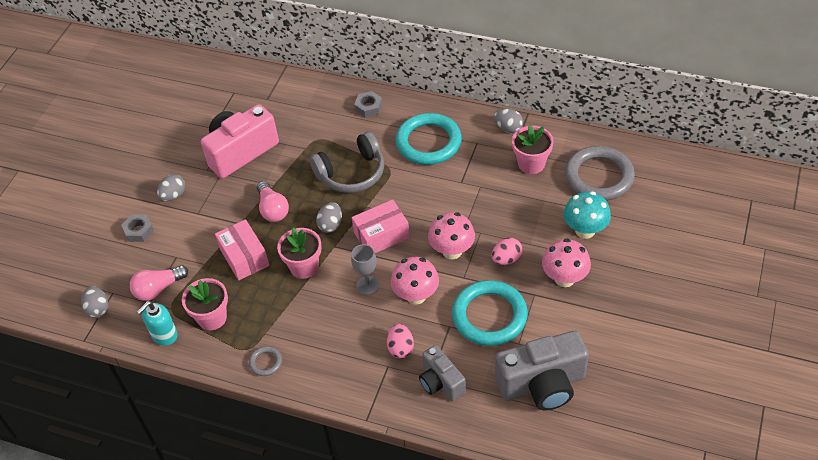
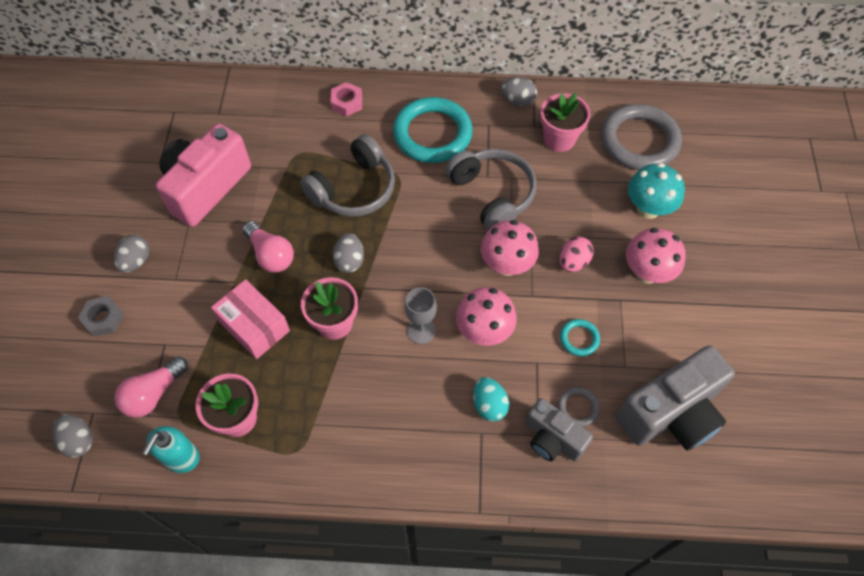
camera: 20 degrees left, 10 degrees up
(266, 362) = (327, 464): grey ring -> grey ring (577, 408)
(368, 107) = (347, 102): grey nut -> pink nut
(381, 235) = (416, 262): pink box -> none
(401, 348) = (489, 405): pink egg -> turquoise egg
(460, 196) = (492, 194): none -> grey headphones
(489, 316) = (579, 339): turquoise ring -> turquoise ring, size x0.44

